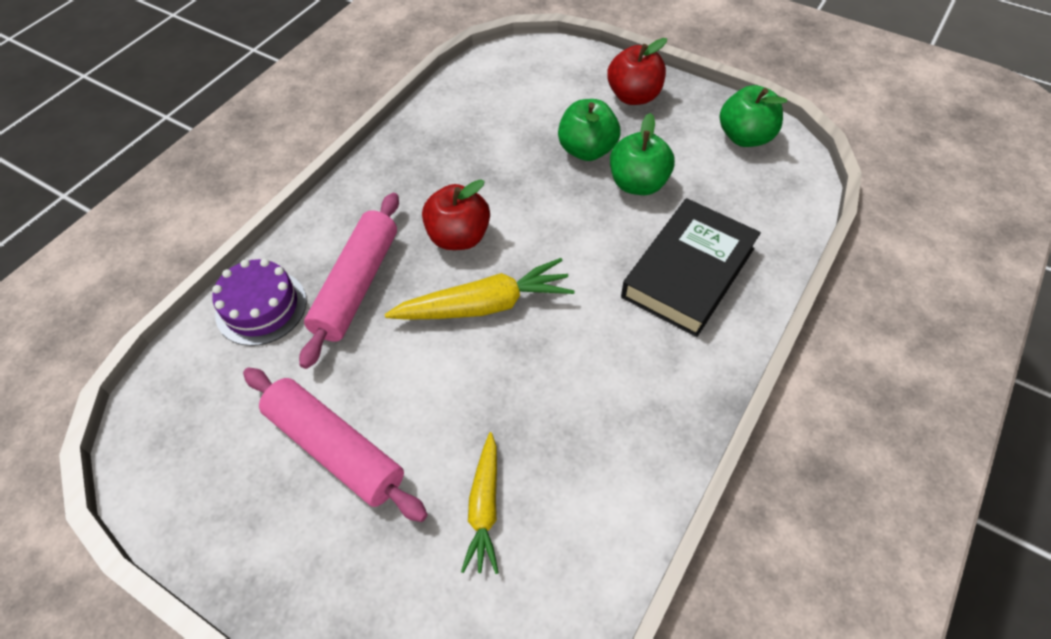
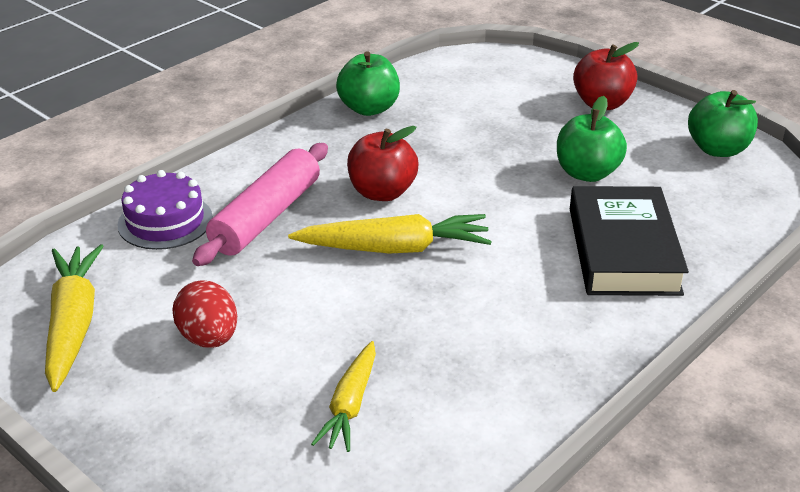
camera: 10 degrees right, 20 degrees down
(200, 455) = (73, 324): none -> yellow carrot
(335, 449) = (209, 338): pink rolling pin -> red egg
(587, 150) = (538, 140): green apple -> green apple (369, 108)
(688, 272) = (623, 250): black book -> black book turned 45 degrees counterclockwise

